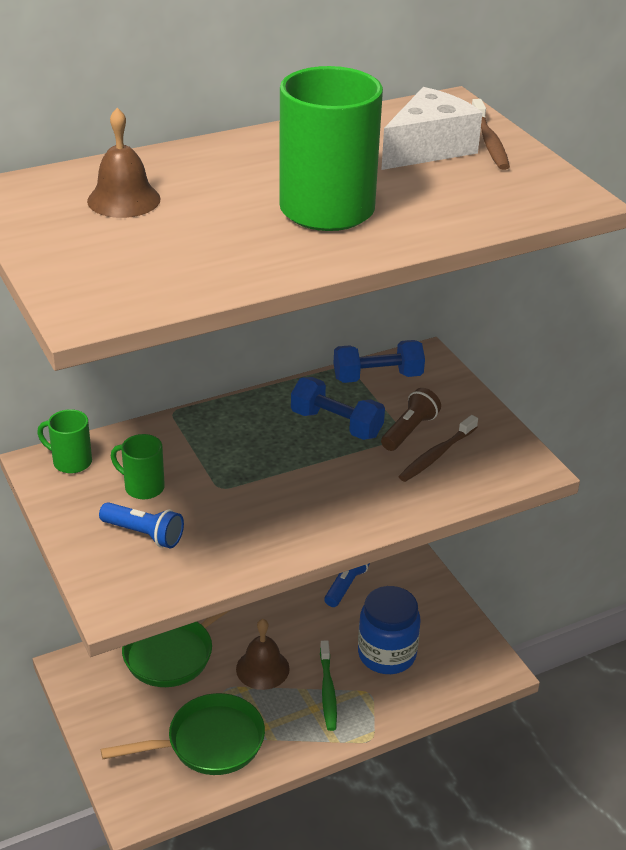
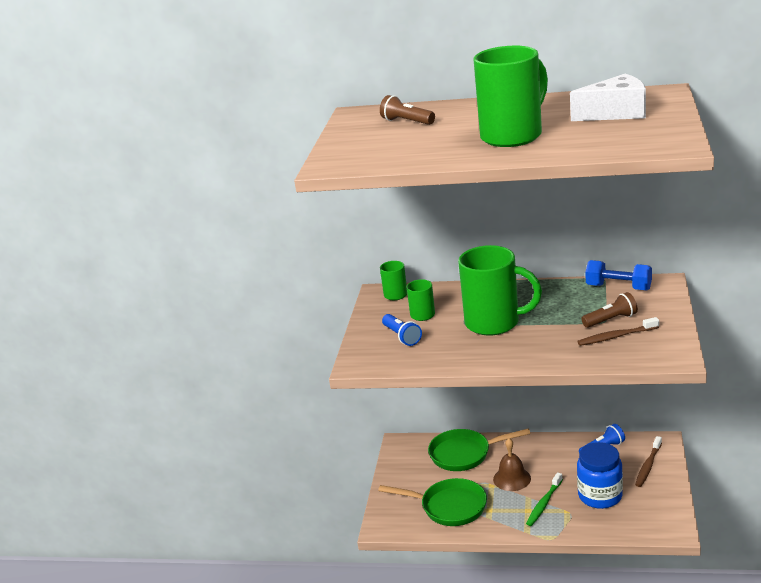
camera: 40 degrees right, 10 degrees down
(124, 200) = (407, 122): brown bell -> brown flashlight
(261, 474) = (494, 323): none -> green mug
(336, 424) = (566, 307): blue dumbbell -> none
(489, 142) = (662, 113): brown toothbrush -> brown toothbrush (648, 466)

